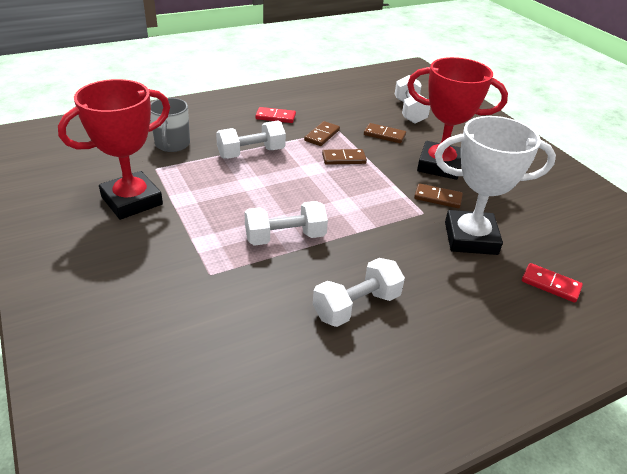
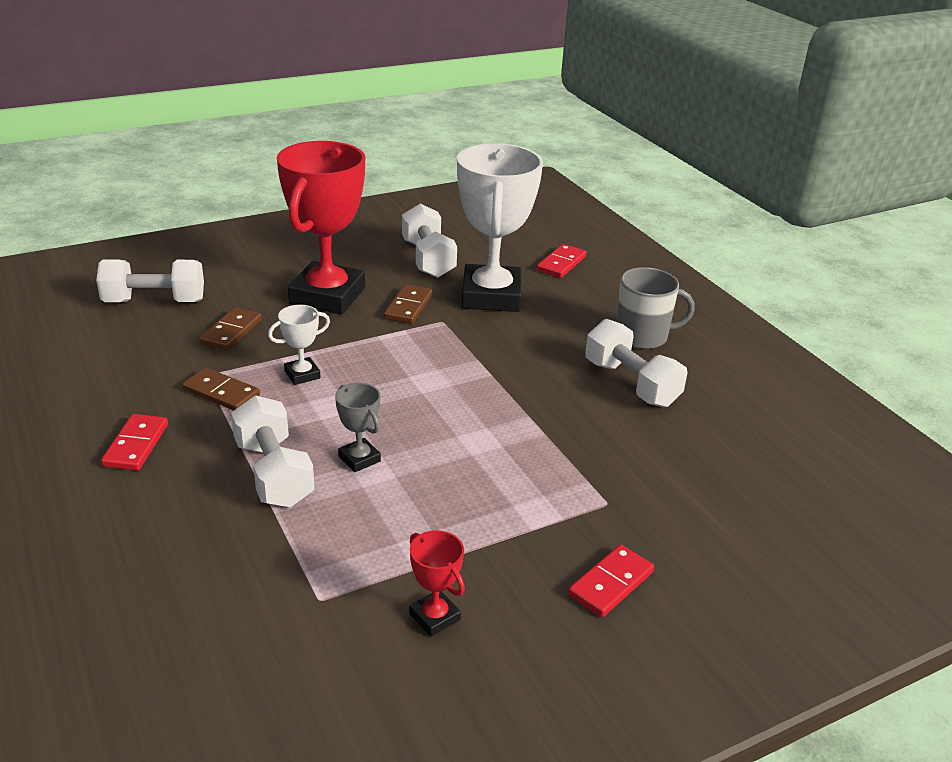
camera: 90 degrees left, 5 degrees down
(132, 201) = (434, 617): red trophy -> red trophy, size x0.42
(136, 266) = (610, 583): none -> red domino
(172, 144) = (225, 584): grey mug -> grey mug (642, 336)
(262, 178) = (359, 459): none -> grey trophy
(285, 237) = (513, 435): white dumbbell -> white dumbbell (428, 259)
(344, 159) = (302, 374): brown domino -> white trophy

